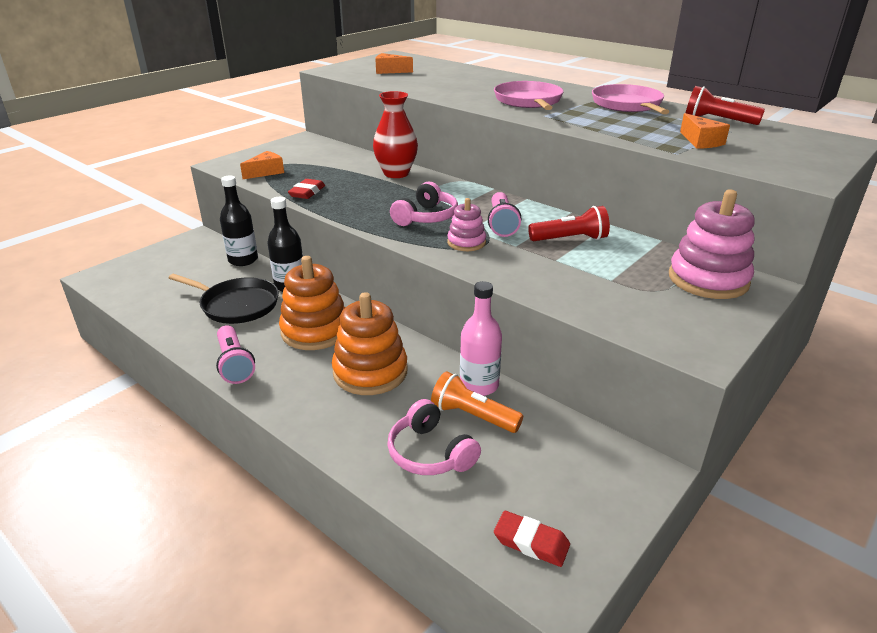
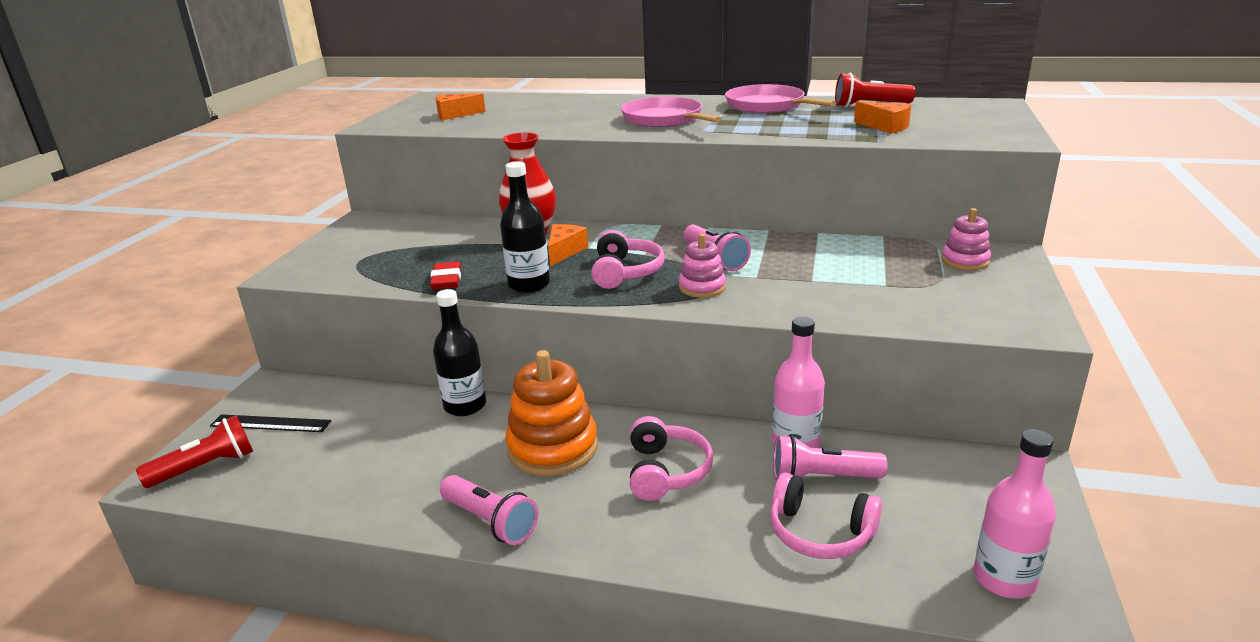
camera: 25 degrees left, 5 degrees down
(176, 261) = (271, 423): none -> black ruler
(237, 305) = (417, 450): black pan -> none
(243, 260) = (368, 394): black bottle -> black bottle (529, 284)
(266, 172) = (360, 270): orange cheese -> orange cheese (564, 251)
(370, 372) = (666, 471): orange stacking toy -> pink headphones
(473, 416) = (822, 477): orange flashlight -> pink flashlight
(531, 542) = (1004, 579): red eraser -> pink bottle
(570, 239) = (800, 257): red flashlight -> red flashlight (206, 467)
(708, 279) = (965, 261): pink stacking toy -> pink stacking toy, size x0.55

